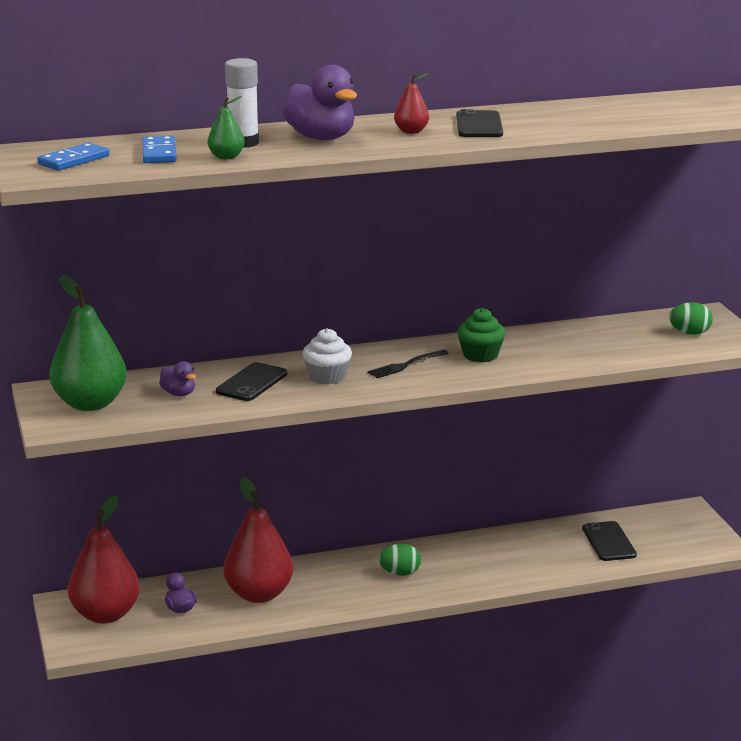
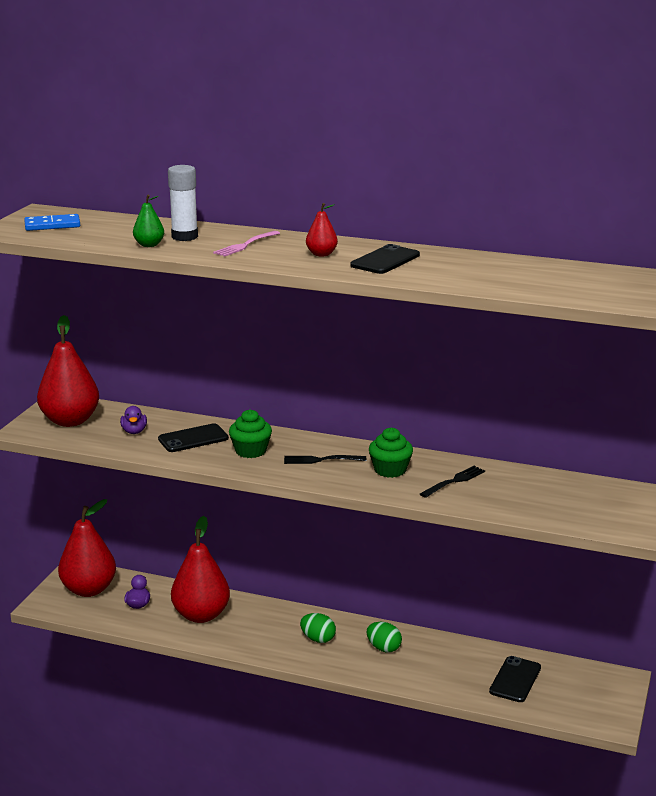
camera: 35 degrees right, 0 degrees up
(90, 404) = (70, 421): green pear -> red pear
(159, 153) = (114, 232): blue domino -> none
(321, 138) = (246, 245): purple duck -> pink fork
(327, 377) = (250, 451): white cupcake -> green cupcake
(549, 348) = (454, 481): none -> black fork
(689, 333) = (598, 506): green egg -> green egg (383, 648)

